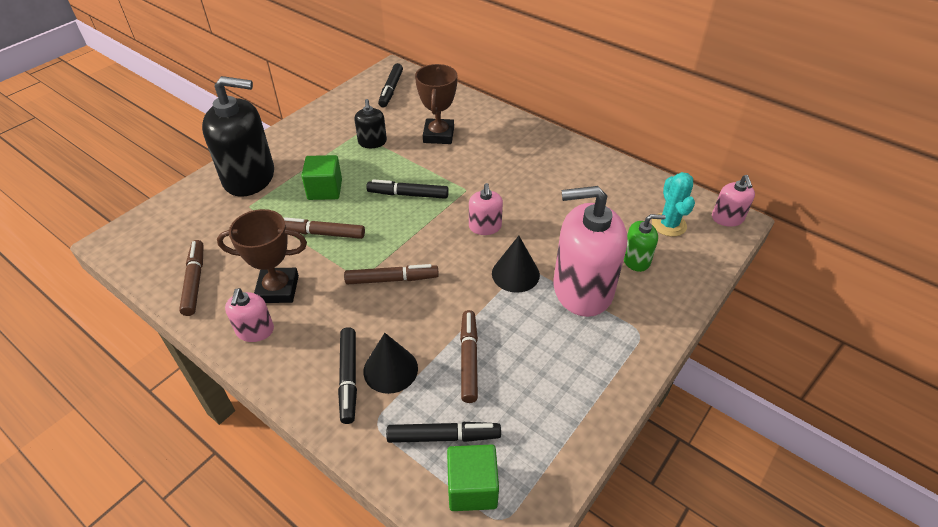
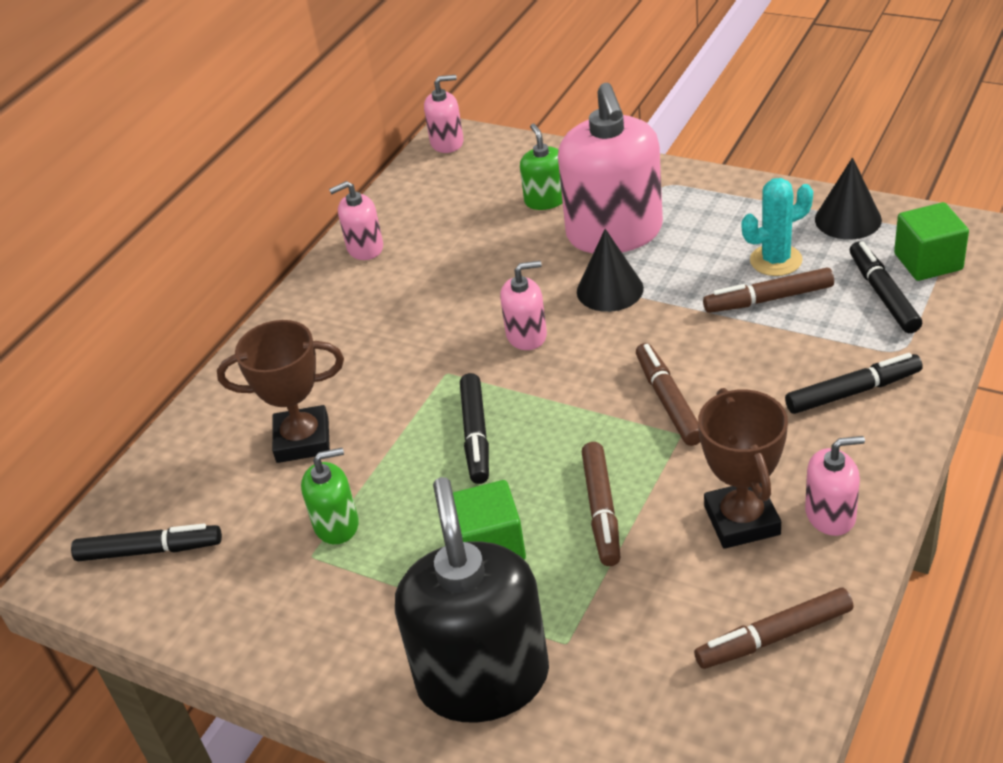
camera: 95 degrees left, 5 degrees down
(372, 142) = (336, 525): black soap dispenser -> green soap dispenser
(390, 369) = (819, 359): black cone -> black cone (848, 219)
(603, 168) = (365, 248): none -> pink soap dispenser
(669, 224) = (472, 182): turquoise cactus -> turquoise cactus (776, 260)

